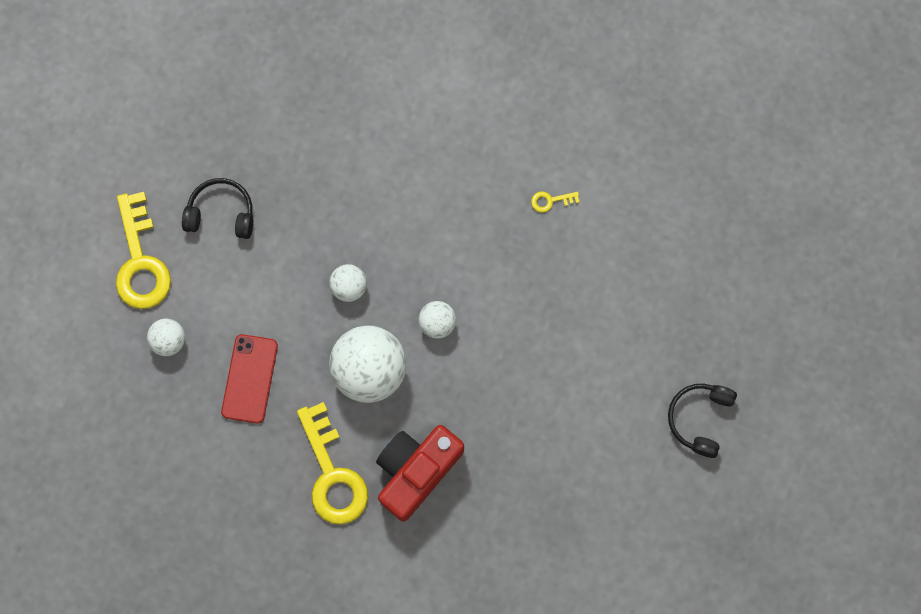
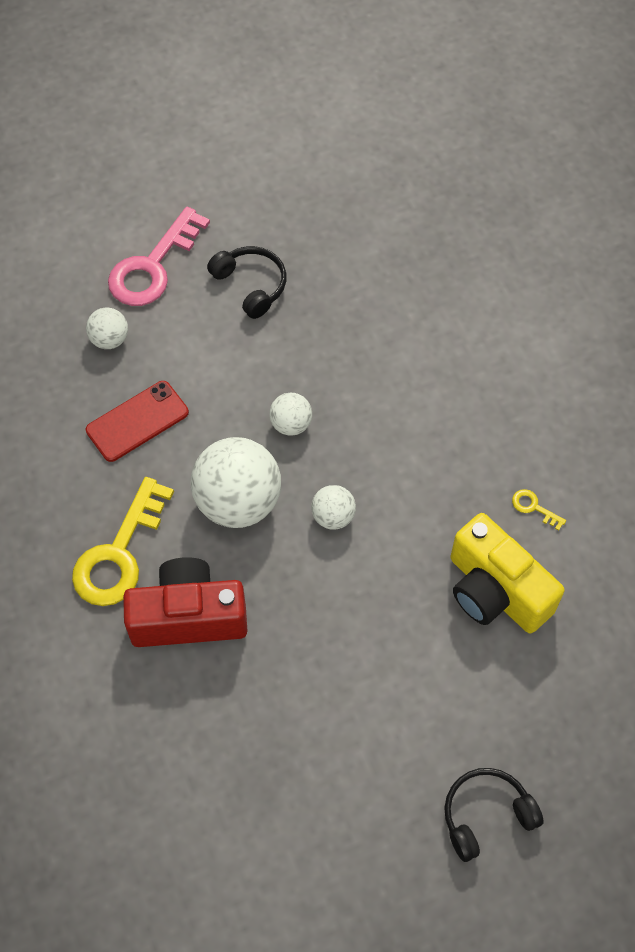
camera: 45 degrees right, 15 degrees down
(140, 261) = (152, 266): yellow key -> pink key
(579, 277) = (495, 591): none -> yellow camera

